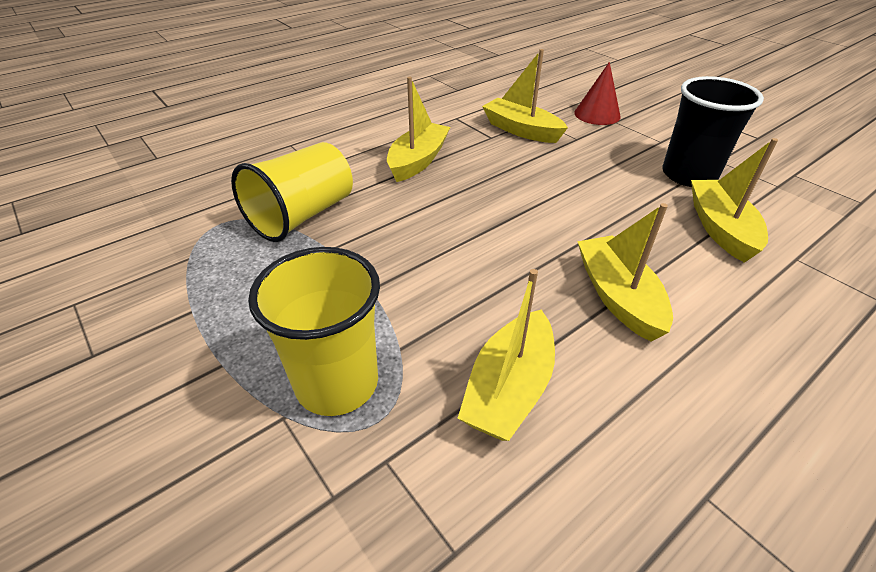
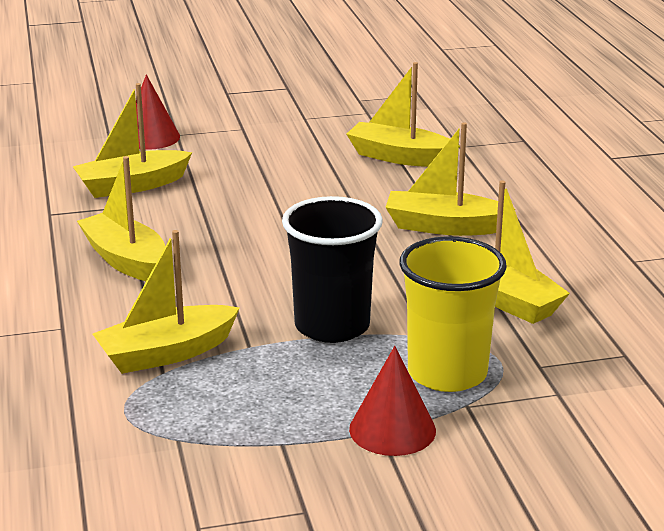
camera: 65 degrees left, 15 degrees down
(225, 372) = (392, 429): none -> red cone
(302, 215) = (166, 353): yellow cup -> yellow boat
(688, 175) = (313, 139): black cup -> black cup (332, 326)

